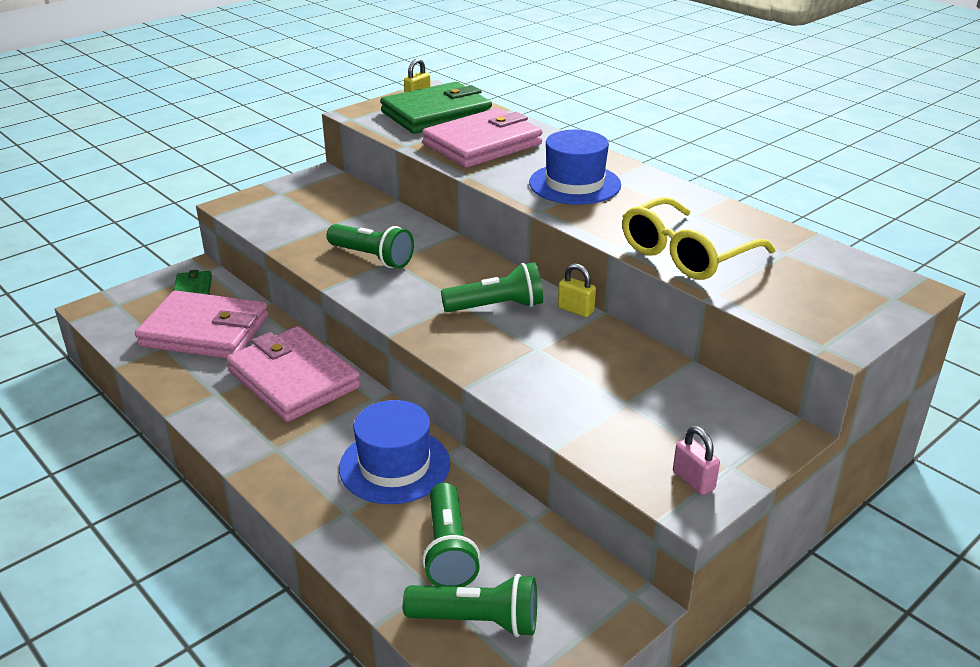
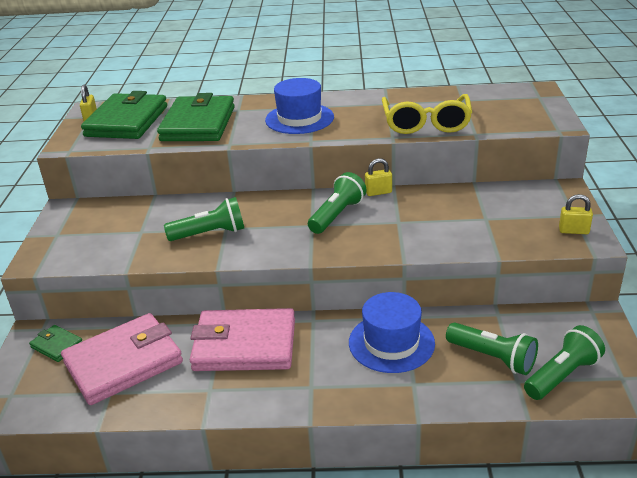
camera: 45 degrees left, 0 degrees up
(482, 144) = (198, 124): pink wallet -> green wallet
(693, 480) = (573, 231): pink padlock -> yellow padlock

